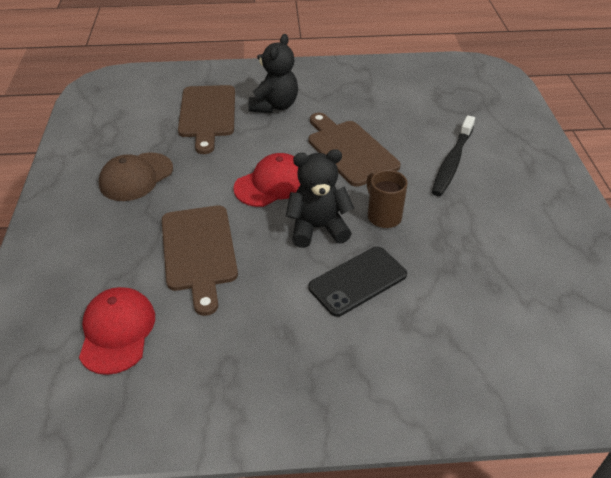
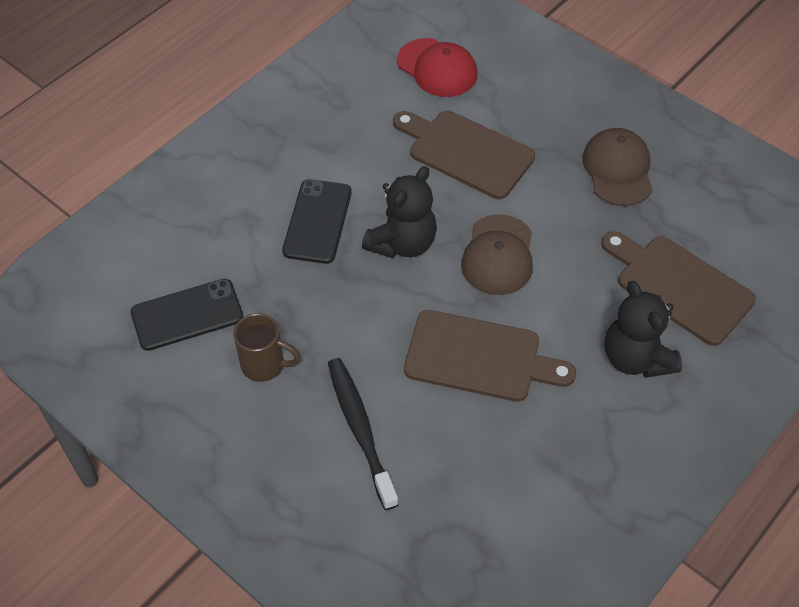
camera: 135 degrees right, 10 degrees up
(271, 184) = (498, 255): red cap -> brown cap
(383, 216) = (361, 300): brown mug -> brown mug (265, 365)
(514, 284) = (187, 315): none -> black phone

